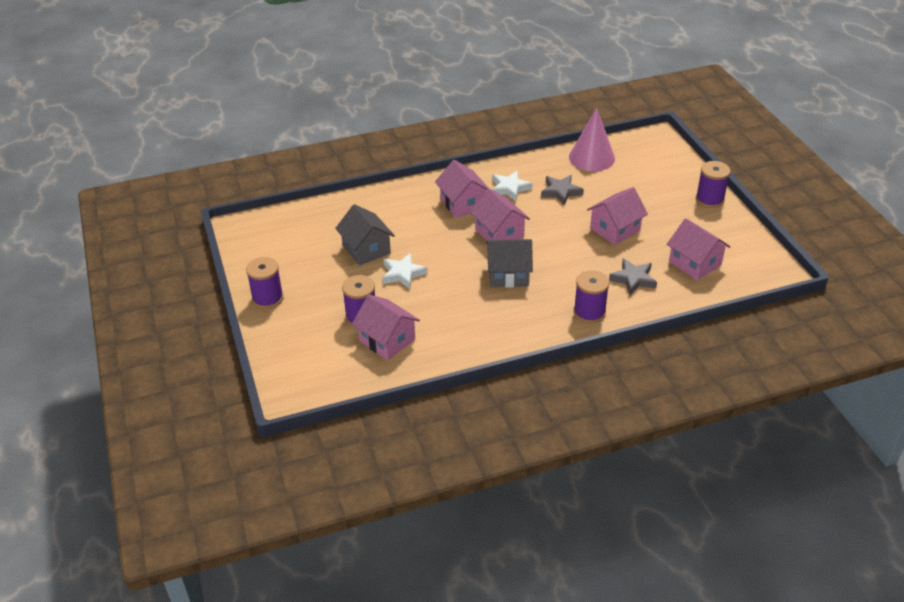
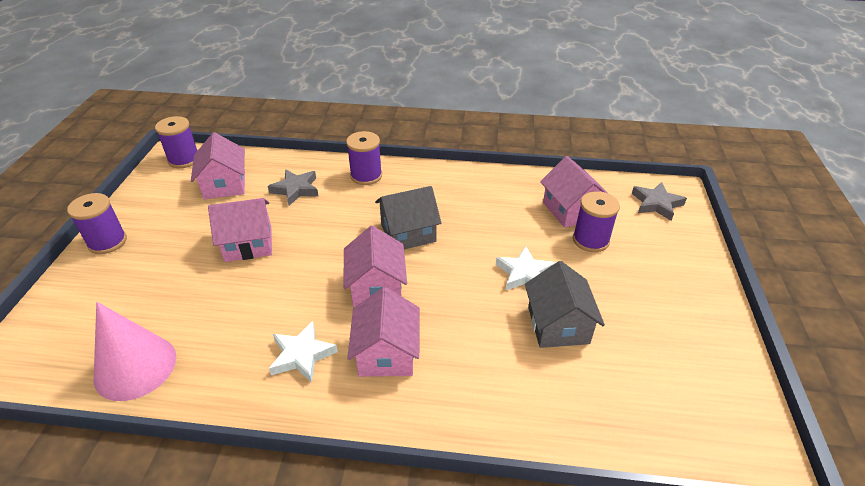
camera: 155 degrees left, 0 degrees up
(267, 298) = (703, 298): purple spool -> purple spool (184, 160)
(508, 275) = (408, 233): grey house -> grey house turned 45 degrees counterclockwise
(561, 192) = (245, 320): grey star -> grey star (656, 204)

